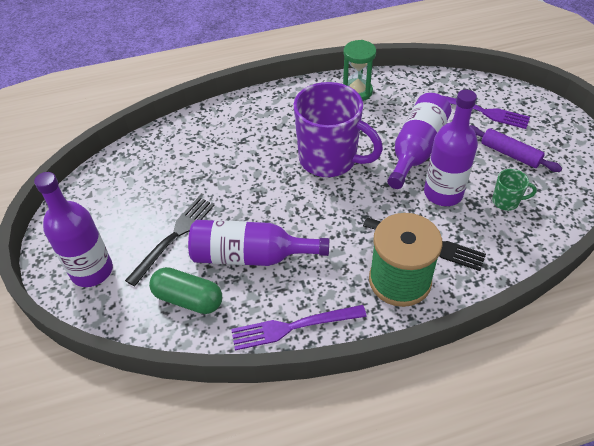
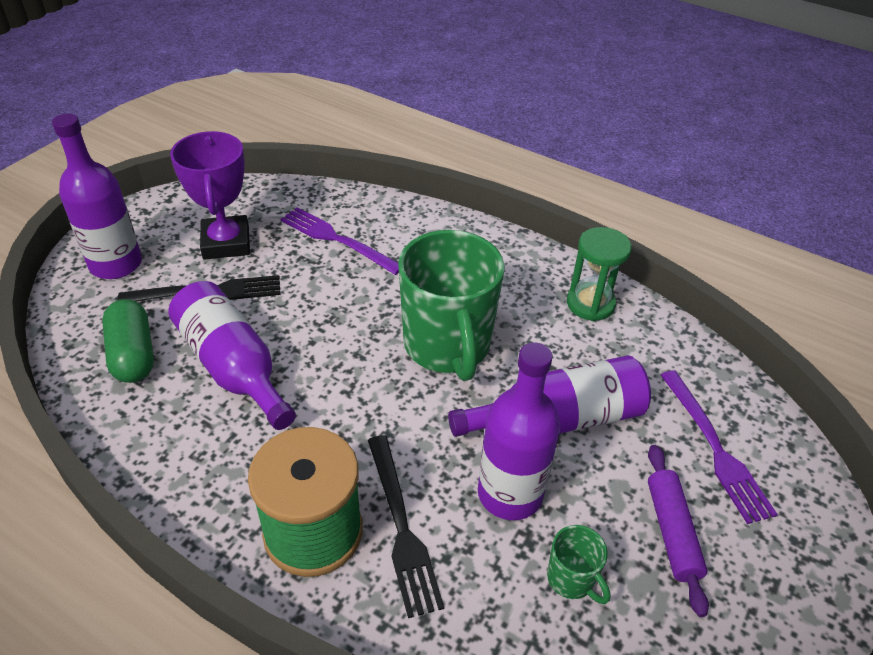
camera: 45 degrees right, 5 degrees down
(138, 206) = (226, 243): none -> purple trophy
(293, 327) = (159, 466): purple fork -> purple fork (337, 239)
(329, 159) = (447, 346): purple mug -> green mug

